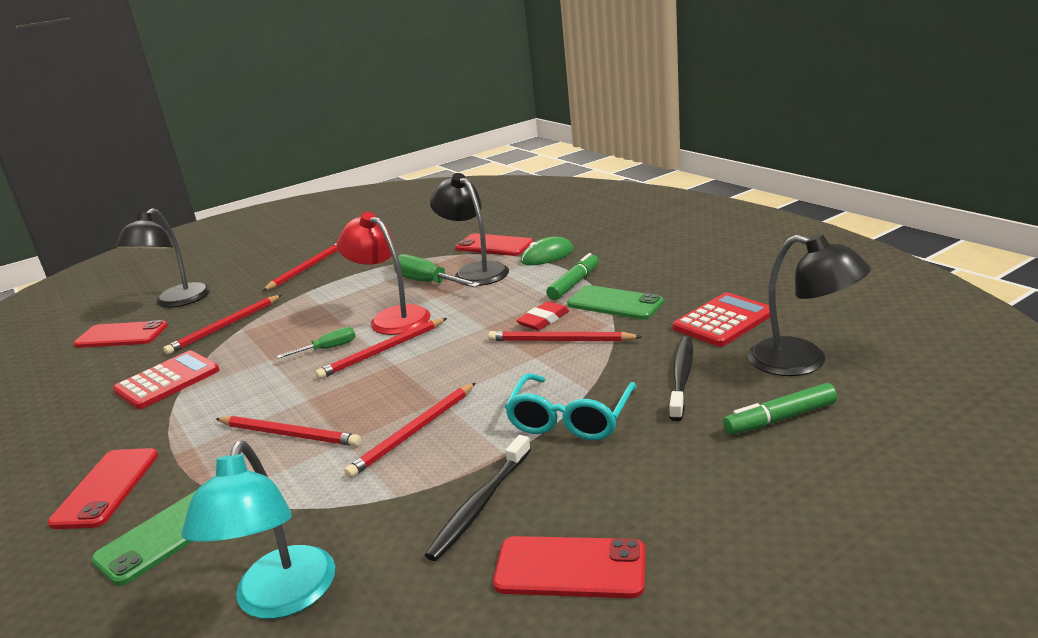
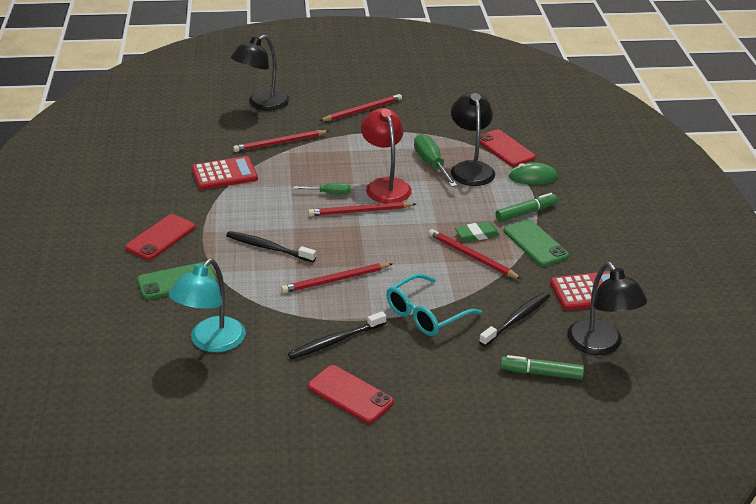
camera: 25 degrees right, 10 degrees up
(121, 335) = (215, 121): red phone -> none
(288, 434) = (269, 248): red pencil -> black toothbrush
(543, 320) = (477, 234): red eraser -> green eraser

